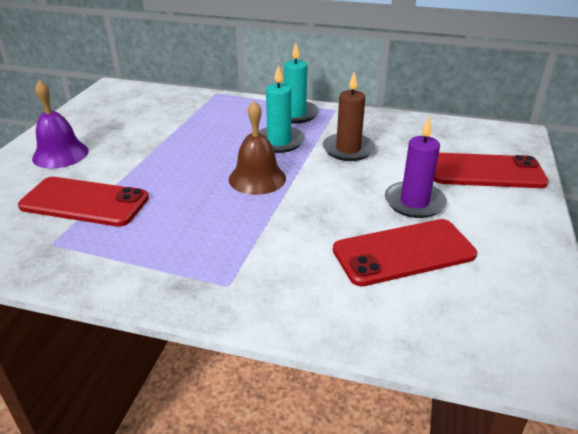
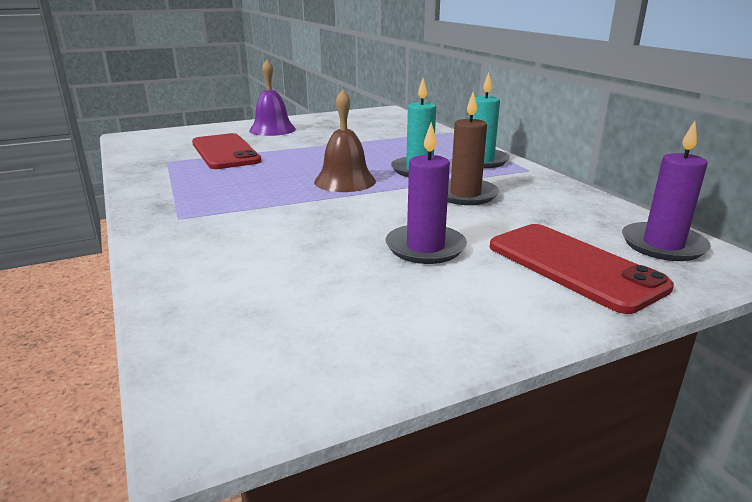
camera: 50 degrees right, 10 degrees down
(404, 252) = (322, 267): red phone -> none
(485, 136) = (663, 245): none -> purple candle

